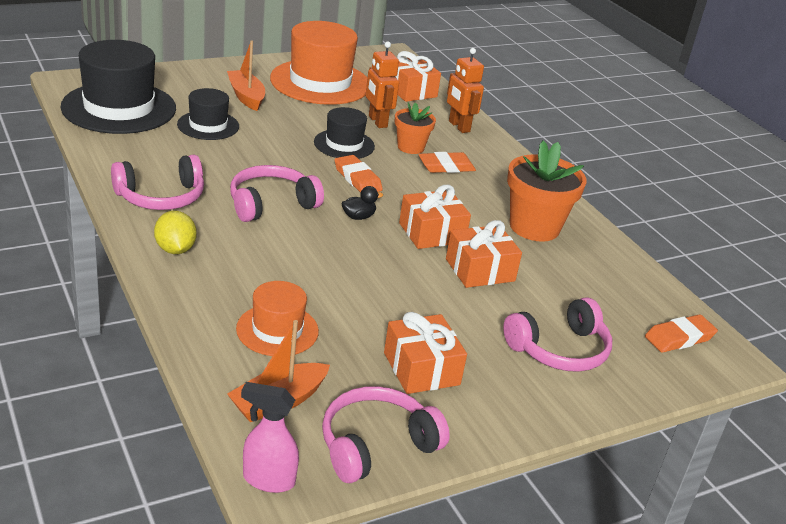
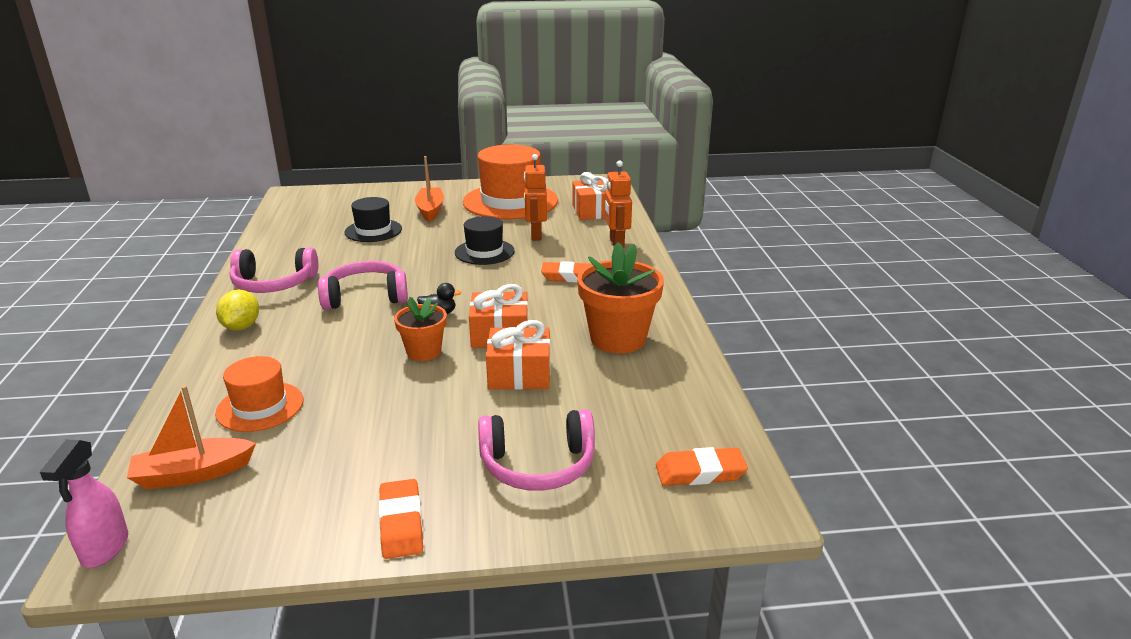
camera: 25 degrees right, 5 degrees down
(119, 108) = (311, 214): black hat -> none
(268, 480) = (105, 549): pink spray bottle -> pink spray bottle turned 120 degrees counterclockwise
(357, 179) = (469, 281): orange eraser -> orange eraser (401, 523)
(376, 445) = (244, 534): pink headphones -> none
(410, 147) = (549, 258): orange flower pot -> orange flower pot (424, 352)
(421, 369) = (366, 463): orange gift -> none

